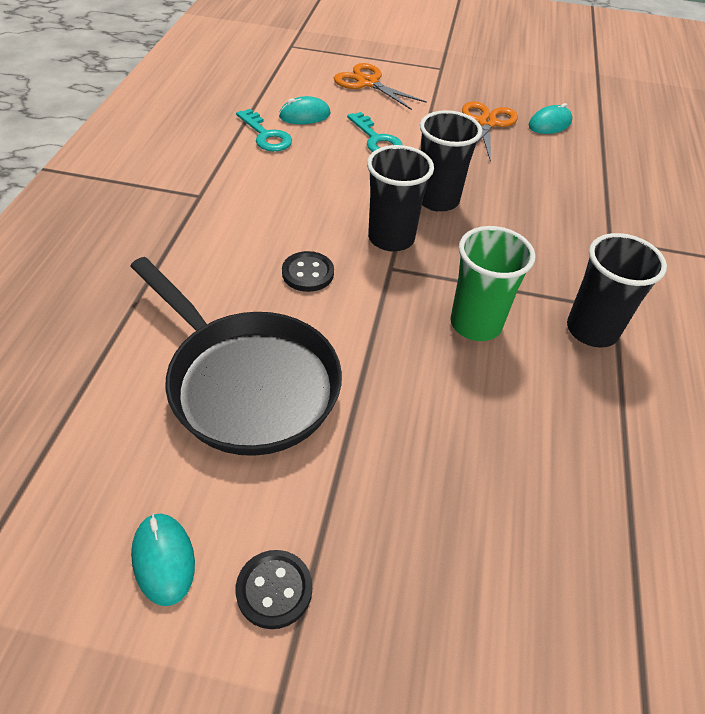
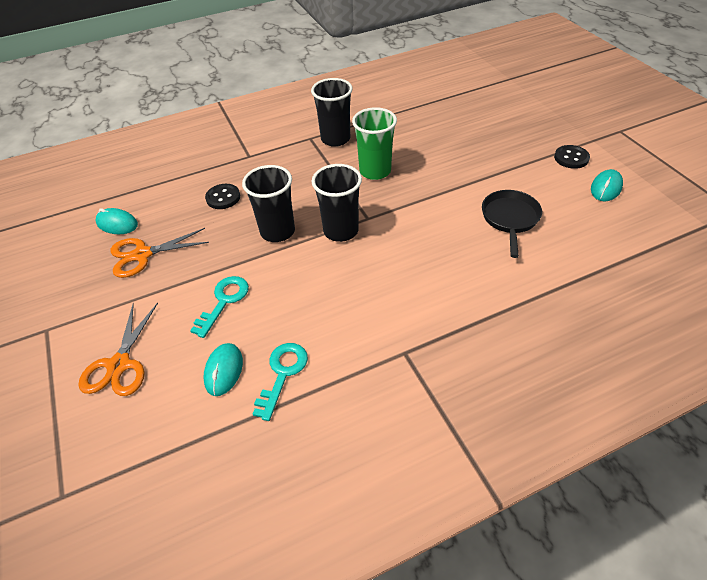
camera: 120 degrees left, 0 degrees up
(247, 383) = (510, 219): black pan -> black pan, size x0.58
(304, 115) = (224, 370): turquoise mouse -> turquoise mouse turned 60 degrees clockwise
(308, 273) = (412, 246): black button -> black button (223, 197)

